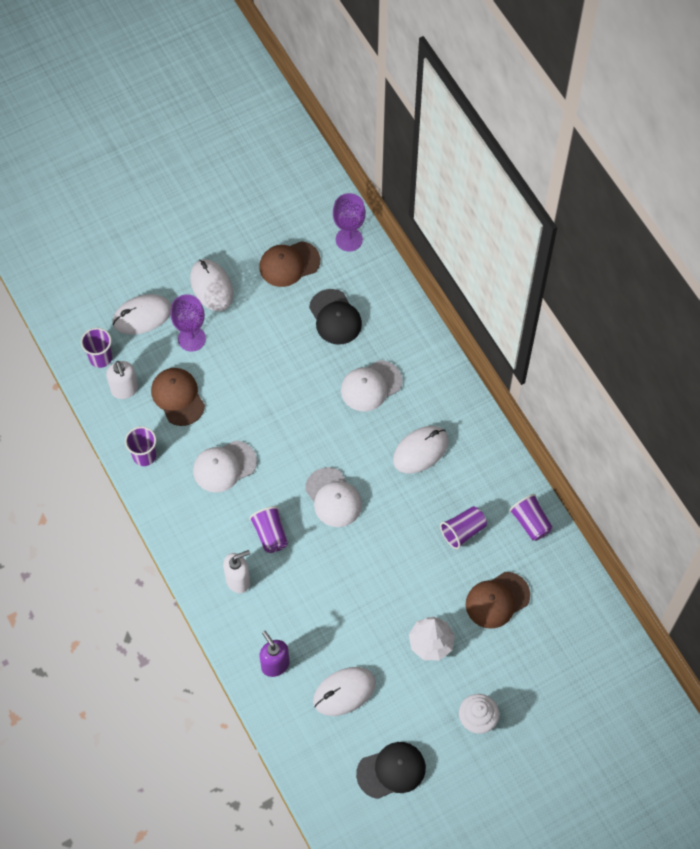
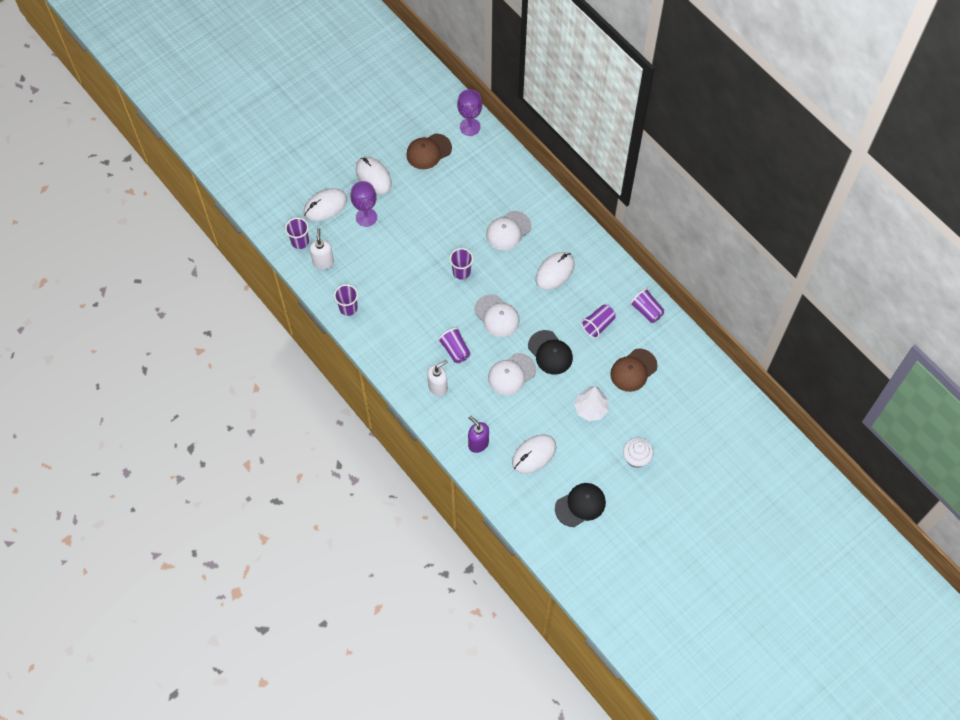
camera: 10 degrees left, 0 degrees up
(125, 390) = (323, 262): white soap dispenser -> white soap dispenser turned 150 degrees counterclockwise
(178, 397) = (364, 261): brown cap -> none
(224, 466) = (410, 306): white cap -> white cap (511, 374)
(299, 431) = (461, 272): none -> purple cup
(335, 317) = (471, 185): black cap -> black cap (550, 352)

